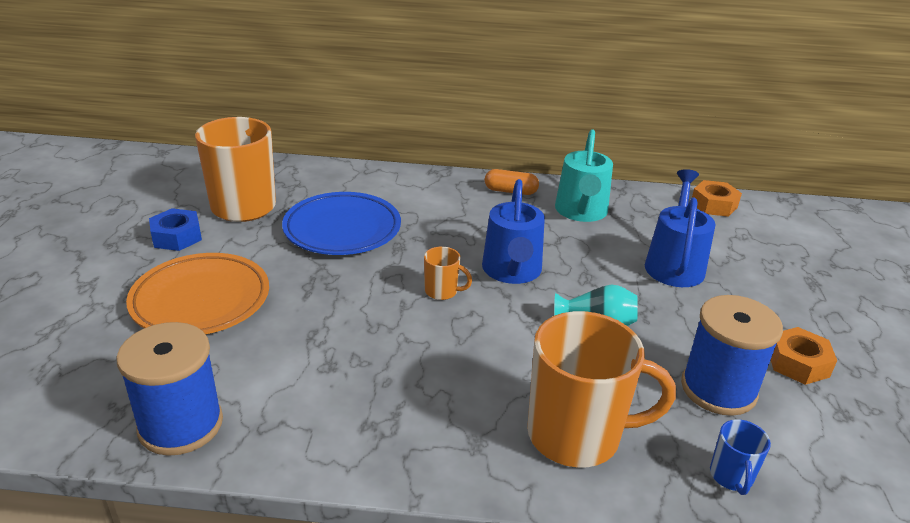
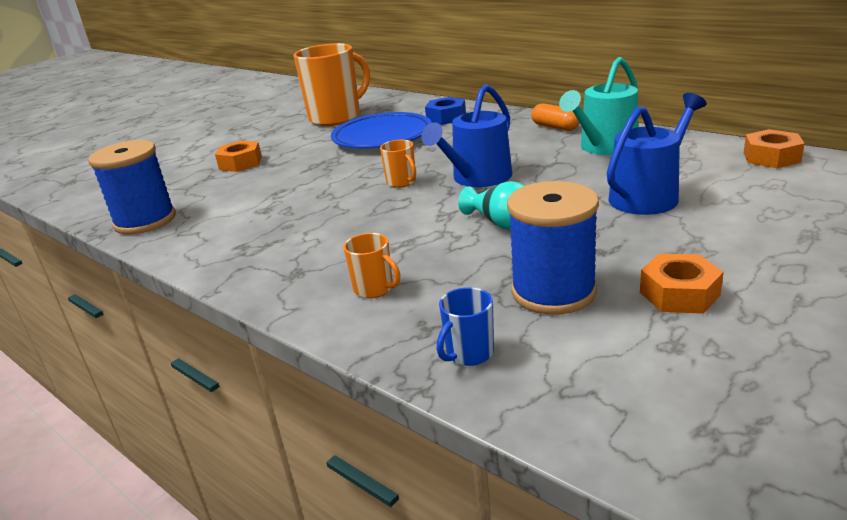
camera: 40 degrees right, 5 degrees down
(177, 237) = (273, 129): blue nut -> blue nut (446, 117)
(201, 300) = (240, 163): orange plate -> orange nut
(576, 435) = (374, 289): orange mug -> orange mug, size x0.44

